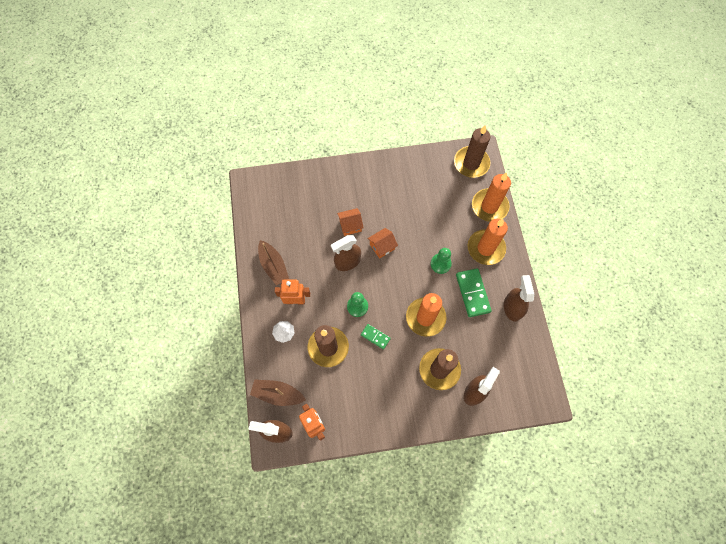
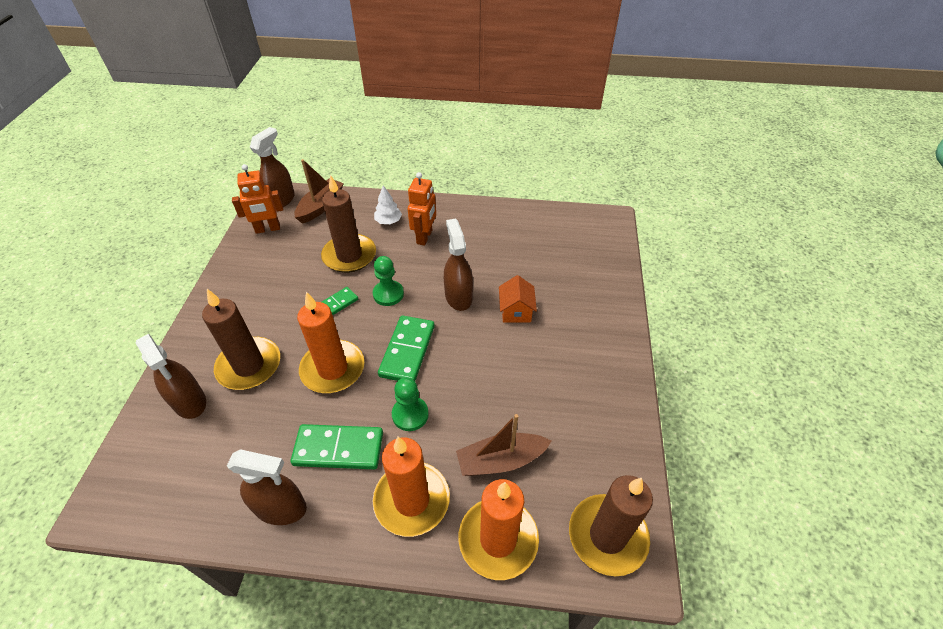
camera: 105 degrees right, 20 degrees down
(273, 266) = (480, 225): brown boat -> brown boat (501, 460)
(382, 246) = (469, 342): orange house -> none
(399, 279) = (407, 351): none -> green domino

